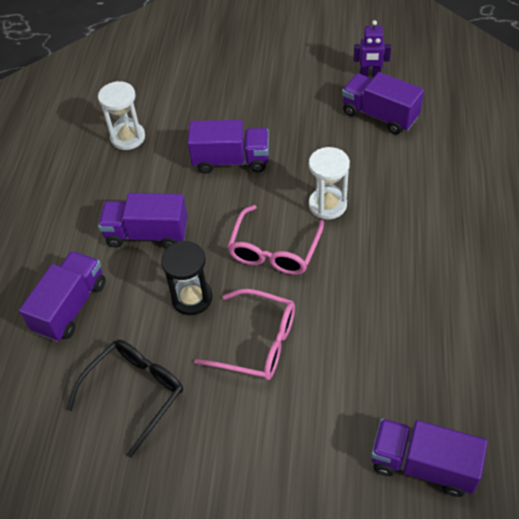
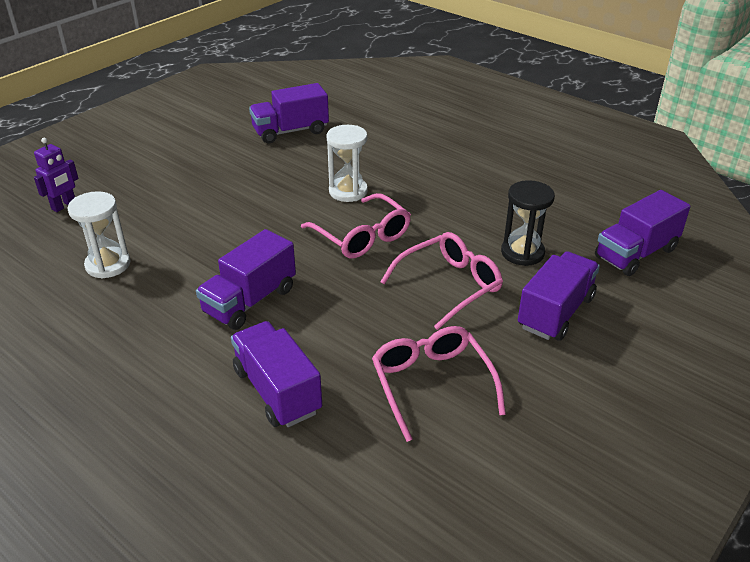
camera: 60 degrees left, 15 degrees down
(135, 392) = (431, 384): black glasses -> pink glasses
(192, 298) = (360, 303): black hourglass -> black hourglass (522, 252)
(231, 160) = (231, 217): purple truck -> purple truck (555, 312)
(370, 74) = (242, 117): purple robot -> purple robot (64, 206)

